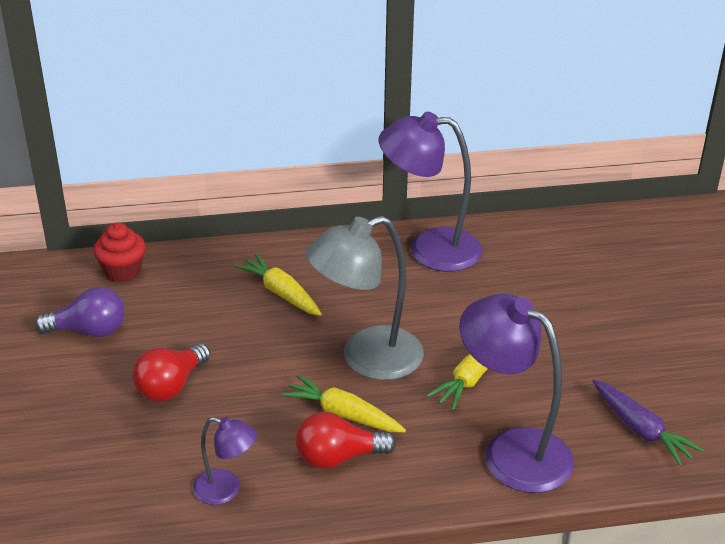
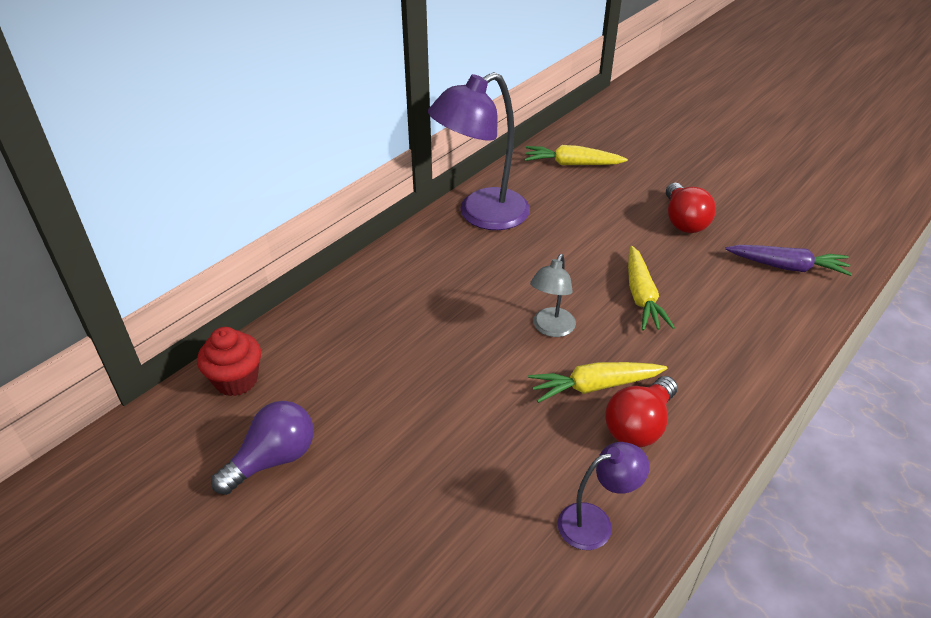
camera: 40 degrees left, 5 degrees up
(171, 386) = (422, 460): red light bulb -> red light bulb (683, 221)
(281, 293) = (411, 315): yellow carrot -> yellow carrot (572, 164)
(366, 359) = (551, 329): grey lamp -> grey lamp, size x0.52
(512, 451) = (740, 335): purple lamp -> none

